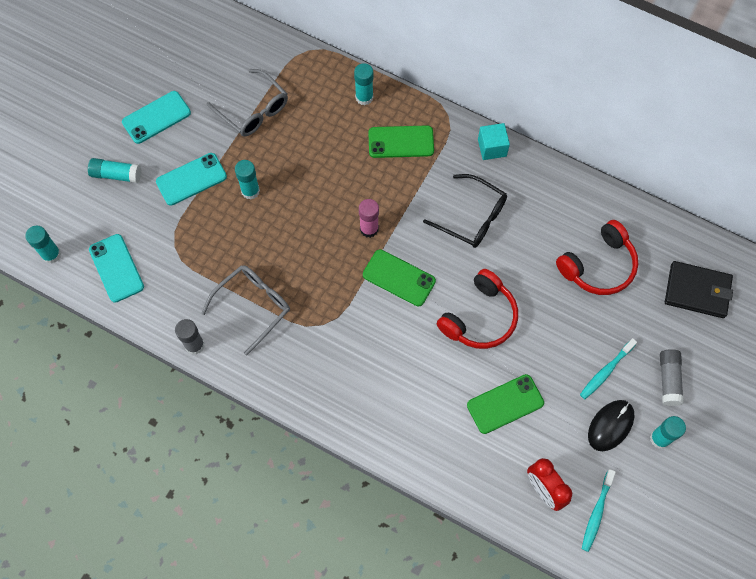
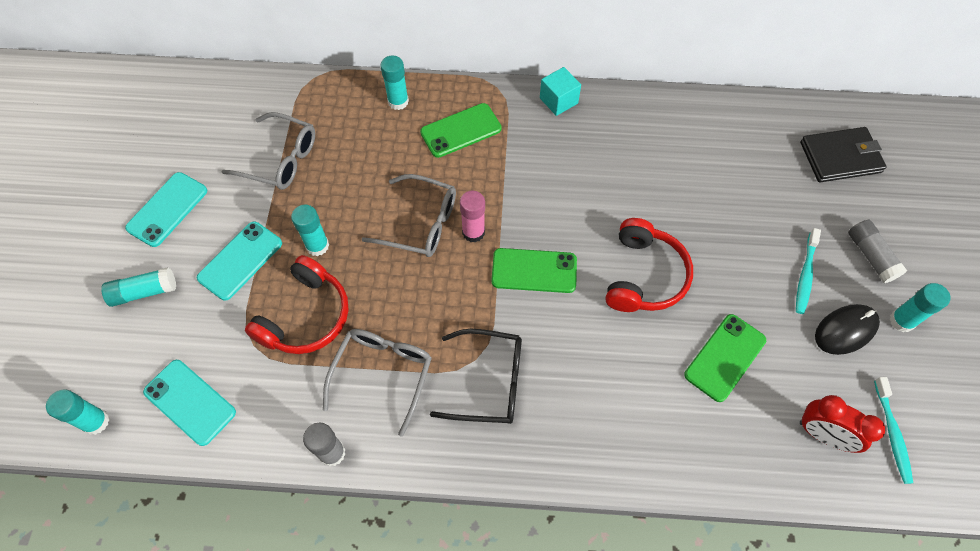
camera: 25 degrees left, 5 degrees down
(333, 205) = (420, 223): none -> grey glasses
(472, 217) = (577, 176): black glasses -> black glasses (489, 382)
(598, 266) = (732, 172): red headphones -> red headphones (306, 316)
(610, 425) = (845, 330): black mouse -> black mouse turned 45 degrees clockwise

